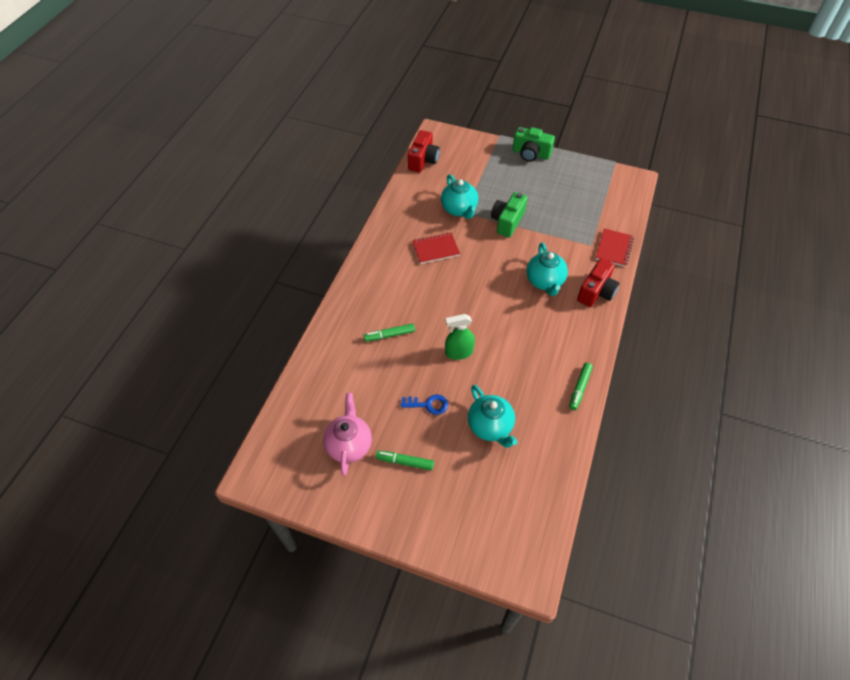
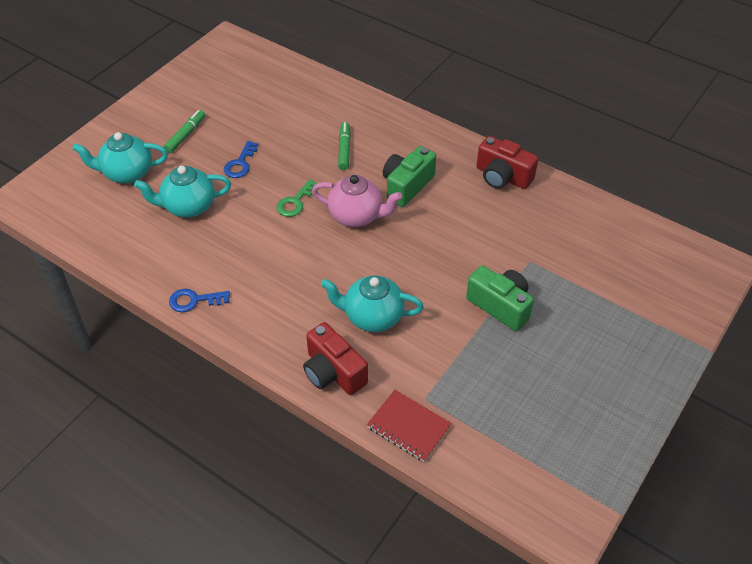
camera: 105 degrees right, 5 degrees down
(349, 445) = (225, 101): pink teapot -> pink teapot (356, 216)
(423, 160) = (653, 238): red camera -> red camera (502, 177)
(435, 249) = (466, 215): red notebook -> none
(459, 209) = (537, 256): turquoise teapot -> turquoise teapot (127, 173)
(459, 352) = (295, 202): green spray bottle -> green key
(531, 154) = (657, 382): green camera -> green camera (407, 185)
(579, 388) = (194, 300): green marker -> blue key

